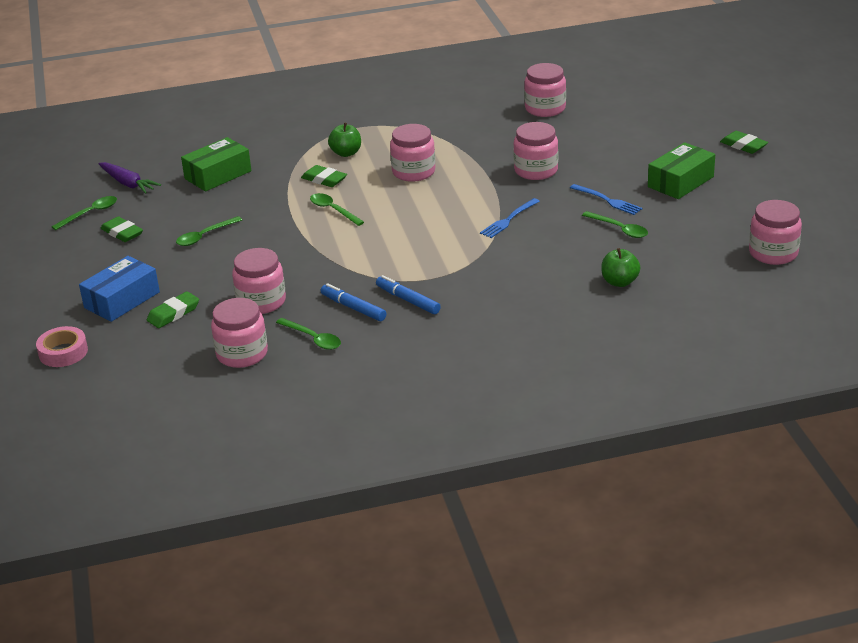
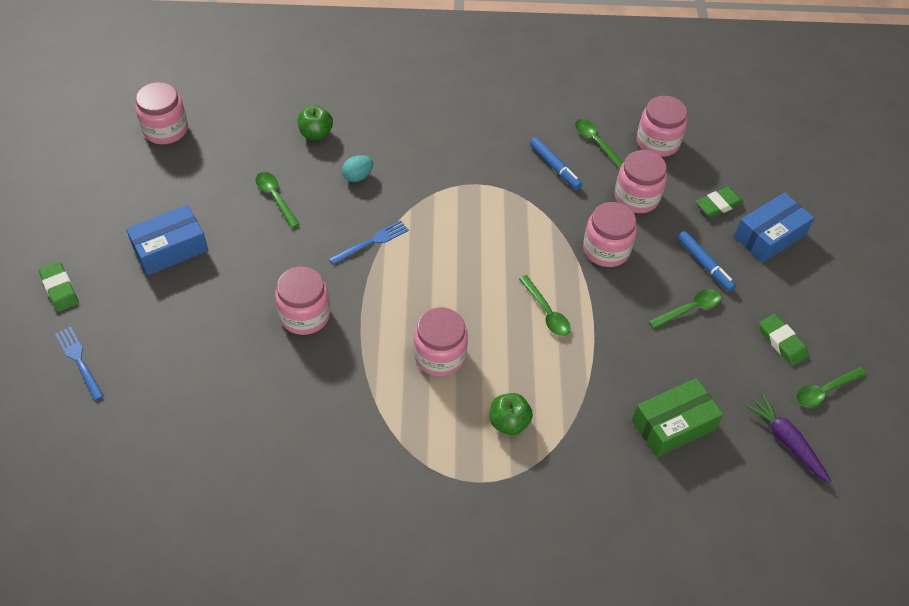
camera: 170 degrees left, 20 degrees up
(63, 352) = (814, 185): pink tape -> none
(324, 179) = (546, 373): green eraser -> none
(408, 300) = (505, 163): blue marker -> blue marker (704, 264)
(545, 108) = (226, 445): pink jar -> pink jar (606, 249)
(552, 259) = (358, 176): none -> turquoise egg
(608, 200) = (260, 242): blue fork -> blue fork (79, 360)
(680, 182) = (170, 249): green box -> blue box

